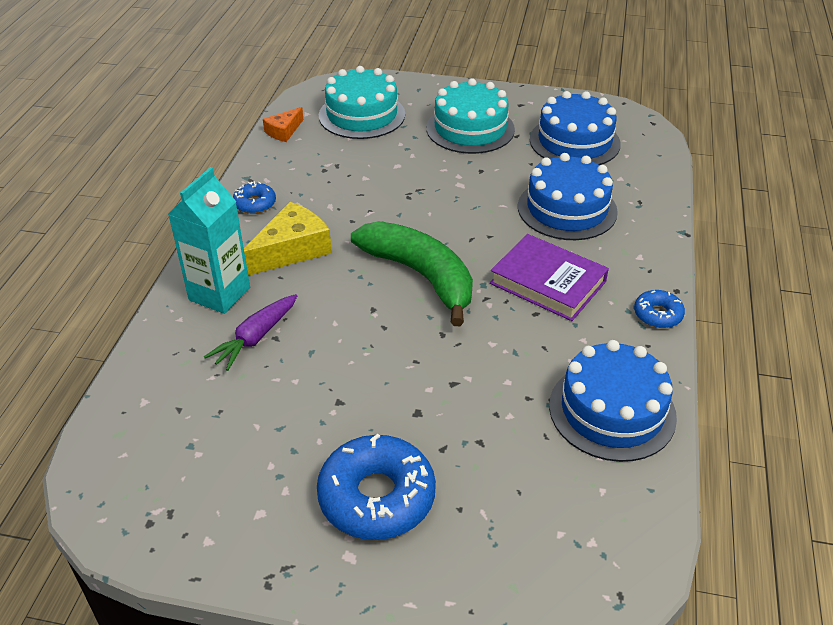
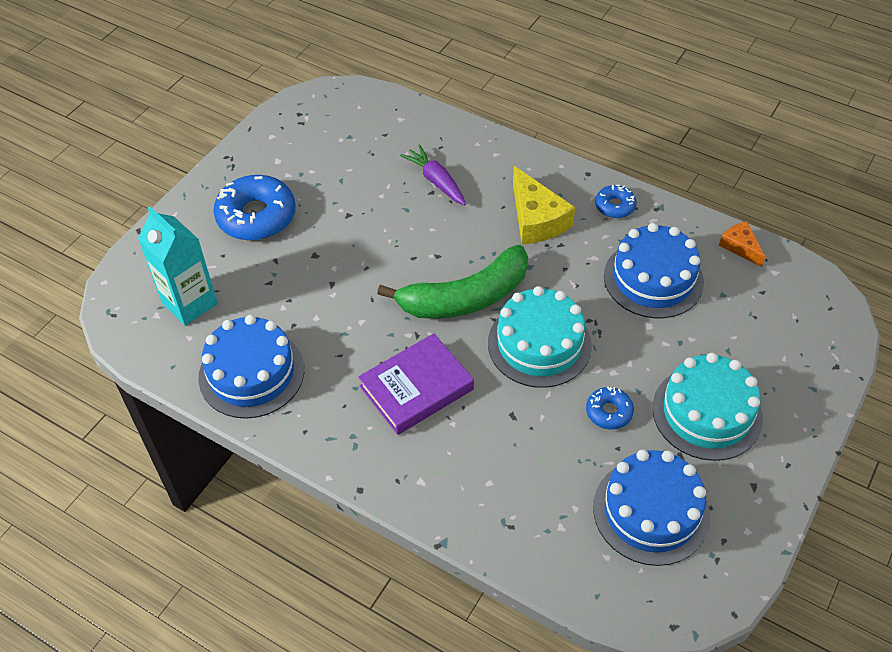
camera: 110 degrees right, 10 degrees up
(219, 294) = (496, 168): turquoise carton -> turquoise carton (190, 303)
(362, 115) = (760, 319): turquoise cake -> turquoise cake (539, 344)
(567, 209) = (521, 449): blue cake -> blue cake (653, 279)
(657, 314) = (336, 457): blue donut -> blue donut (609, 412)

